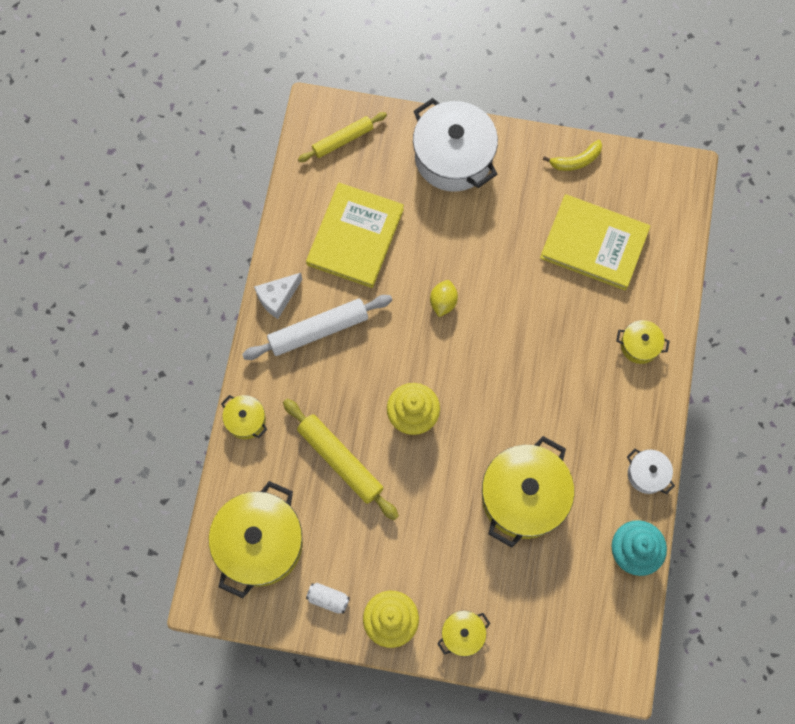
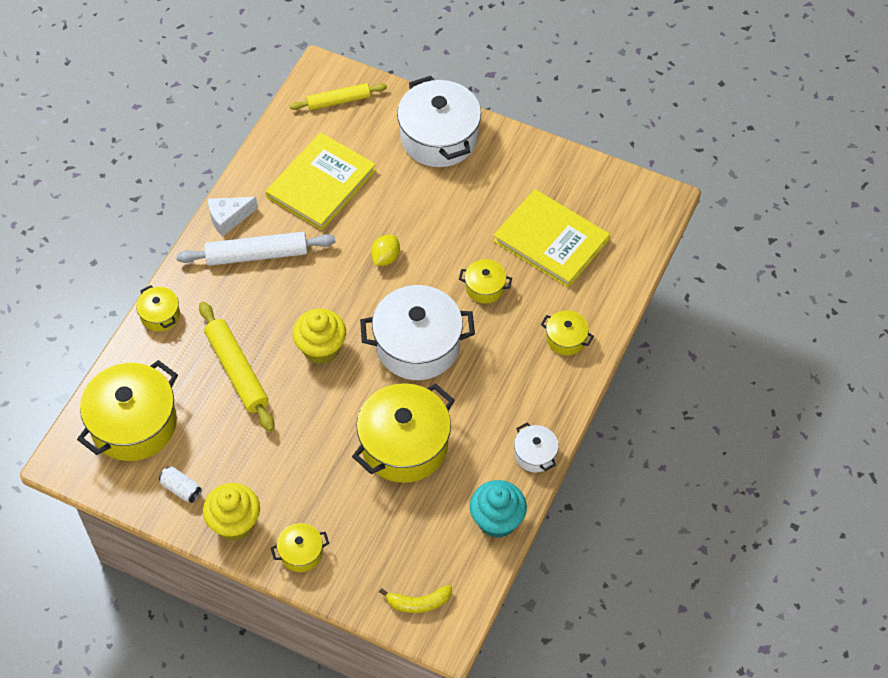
camera: 15 degrees right, 15 degrees down
(503, 388) = (417, 345): none -> white pot
(547, 310) = (485, 287): none -> yellow pot
(576, 161) = (557, 166): yellow banana -> yellow banana (418, 603)

